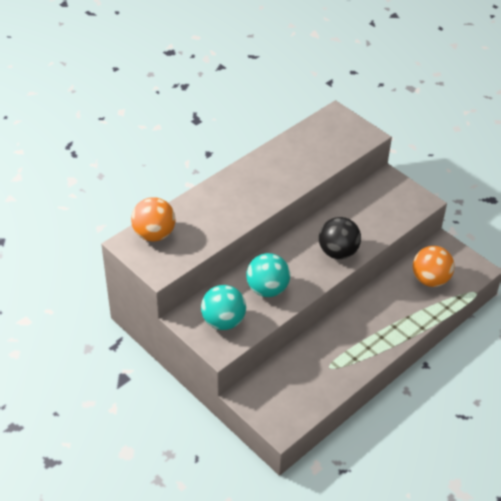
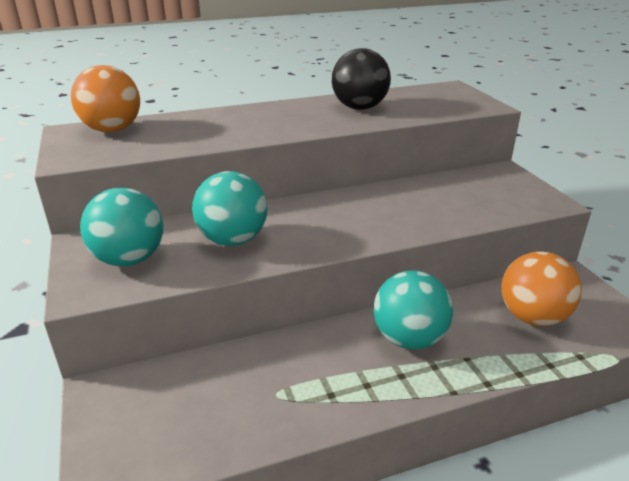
camera: 25 degrees right, 15 degrees down
(338, 252) = (376, 225): black ball -> black ball (359, 108)
(375, 314) = (409, 339): none -> turquoise ball

